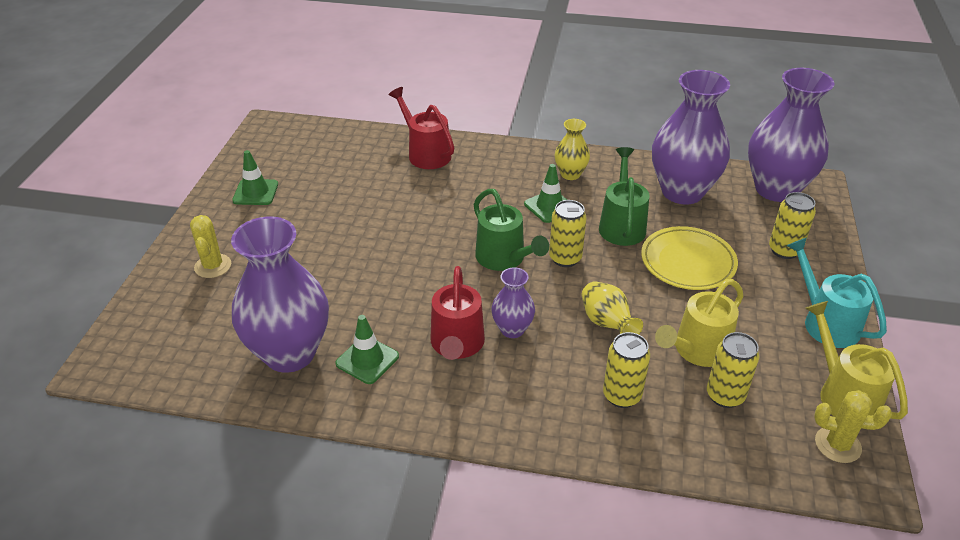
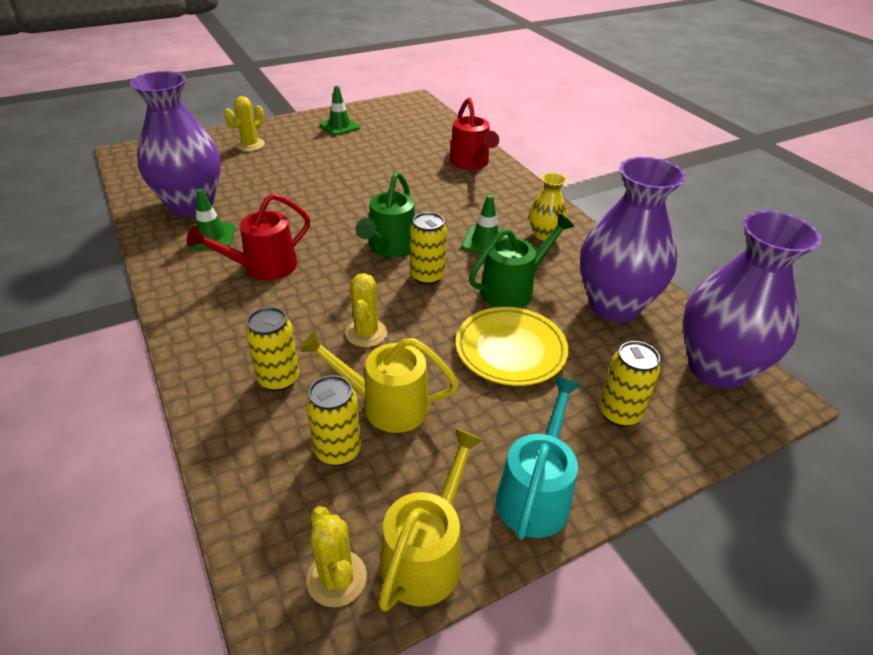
camera: 50 degrees right, 0 degrees up
(425, 153) = (471, 163): red watering can -> red watering can turned 150 degrees clockwise
(512, 329) = (307, 286): purple vase -> none
(607, 323) = (366, 333): yellow vase -> yellow cactus

